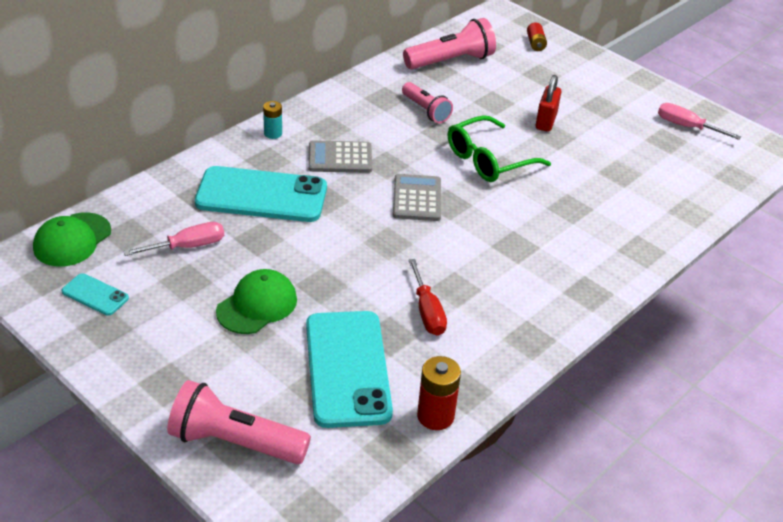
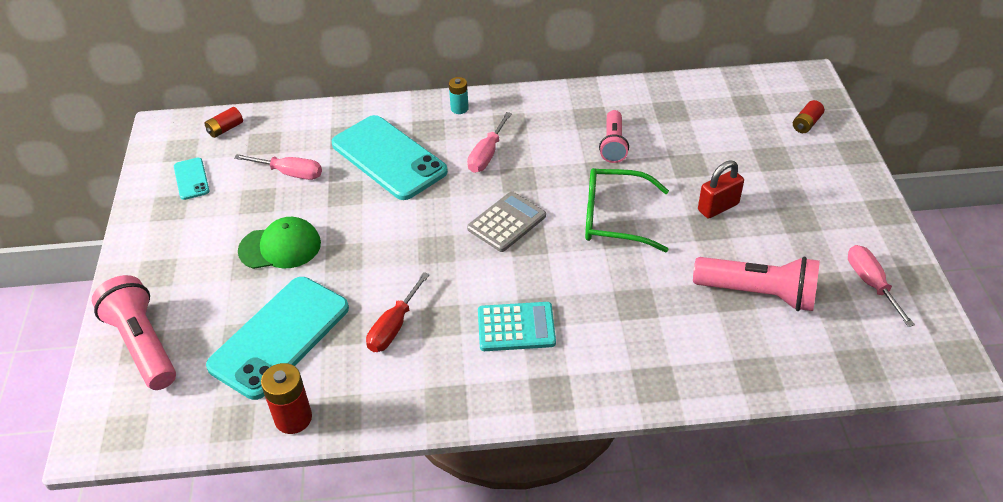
camera: 45 degrees right, 5 degrees up
(72, 240) = (225, 129): green cap -> red battery
(340, 158) = (487, 154): grey calculator -> pink screwdriver
(450, 61) = (695, 107): pink flashlight -> pink flashlight (758, 293)
(513, 264) = (516, 327): none -> turquoise calculator

